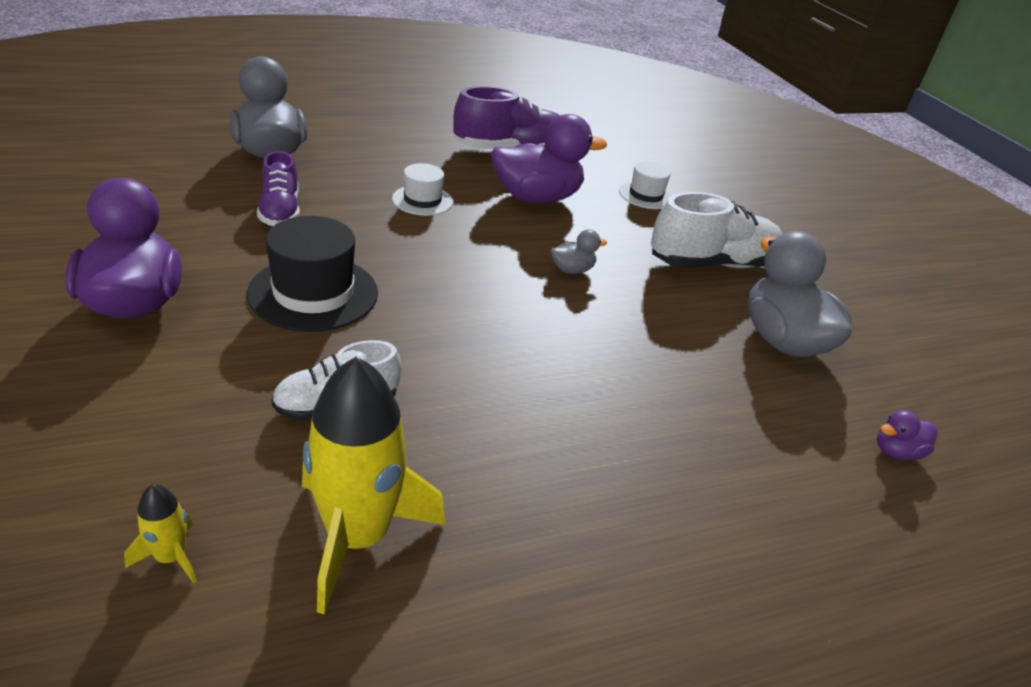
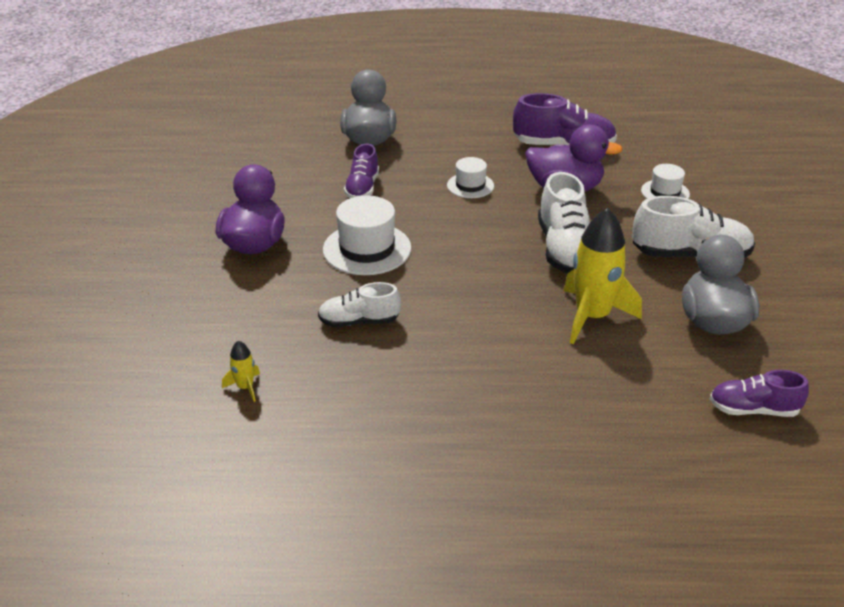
camera: 25 degrees right, 0 degrees up
(313, 293) = (367, 249): black hat -> white hat
(358, 536) = (347, 395): yellow rocket -> yellow rocket (592, 316)
(572, 270) = (565, 250): grey duck -> white shoe
(896, 452) = (753, 410): purple duck -> purple shoe

